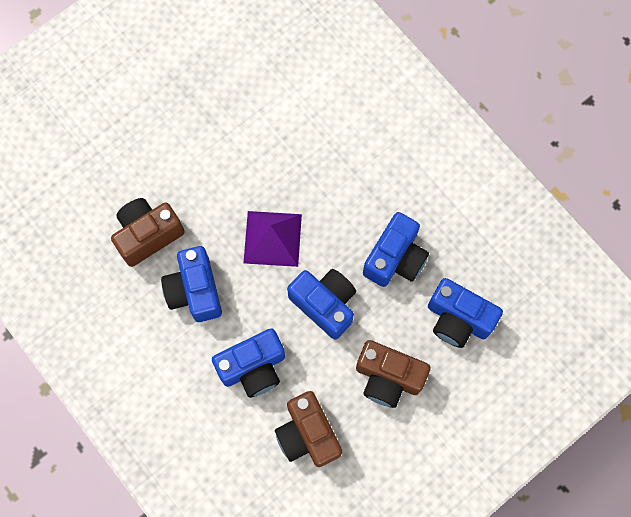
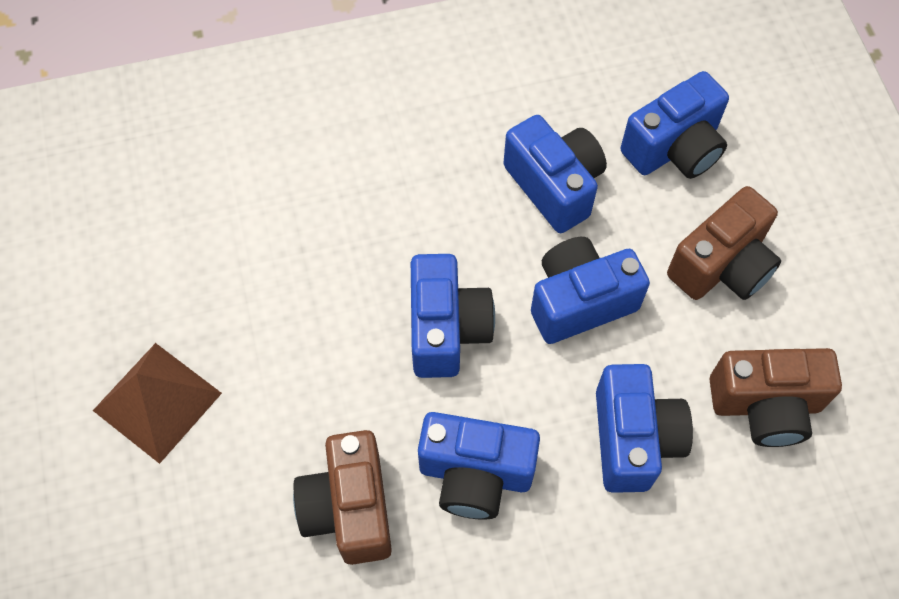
camera: 65 degrees left, 10 degrees down
(162, 110) = (157, 401): none -> brown pyramid
(272, 238) = (446, 329): purple pyramid -> blue camera

